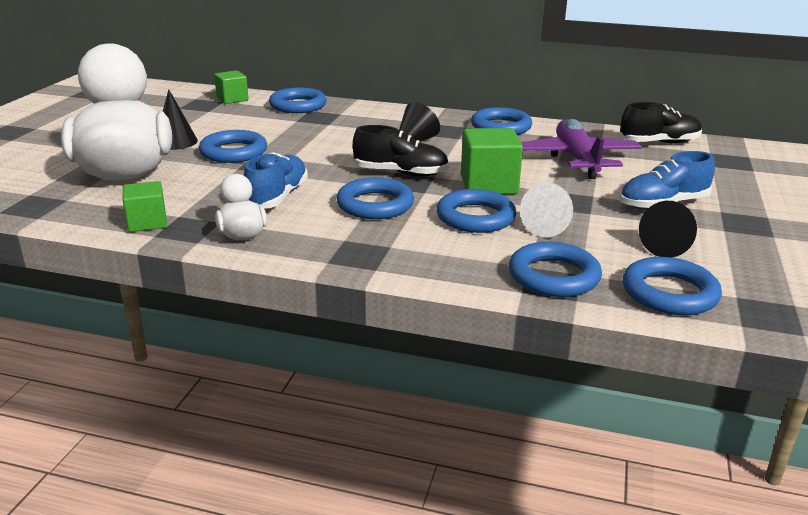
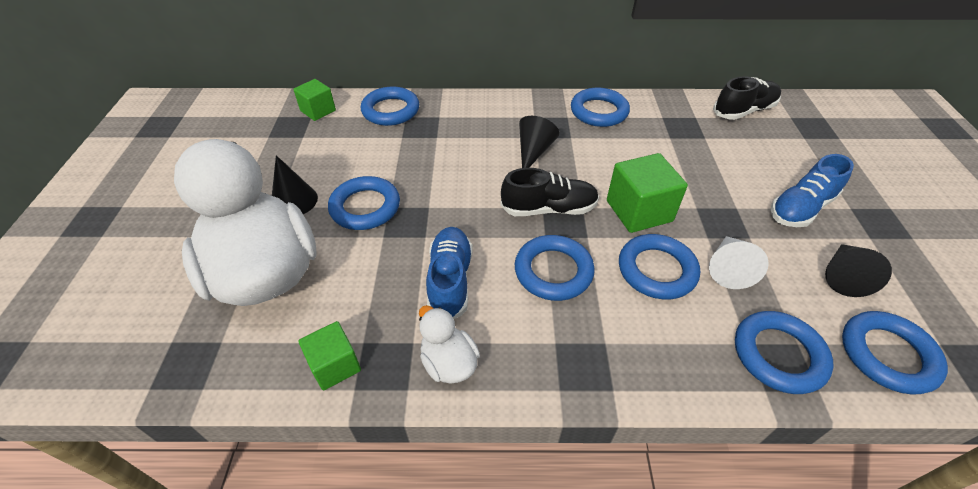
camera: 15 degrees left, 20 degrees up
(577, 159) = (691, 151): purple plane -> none

